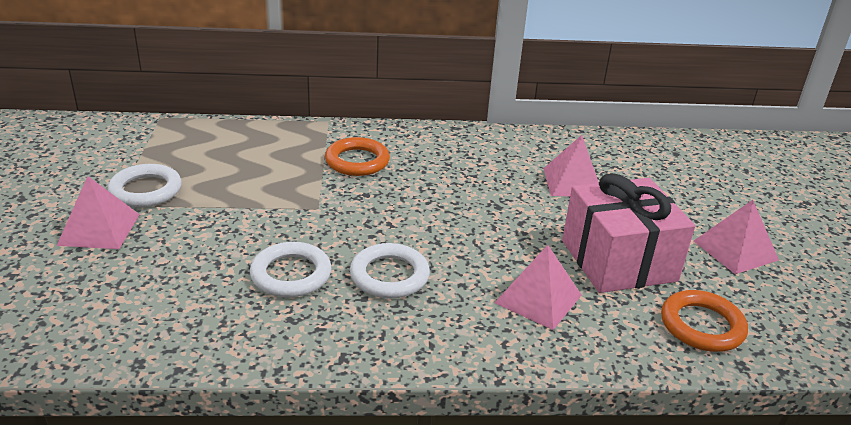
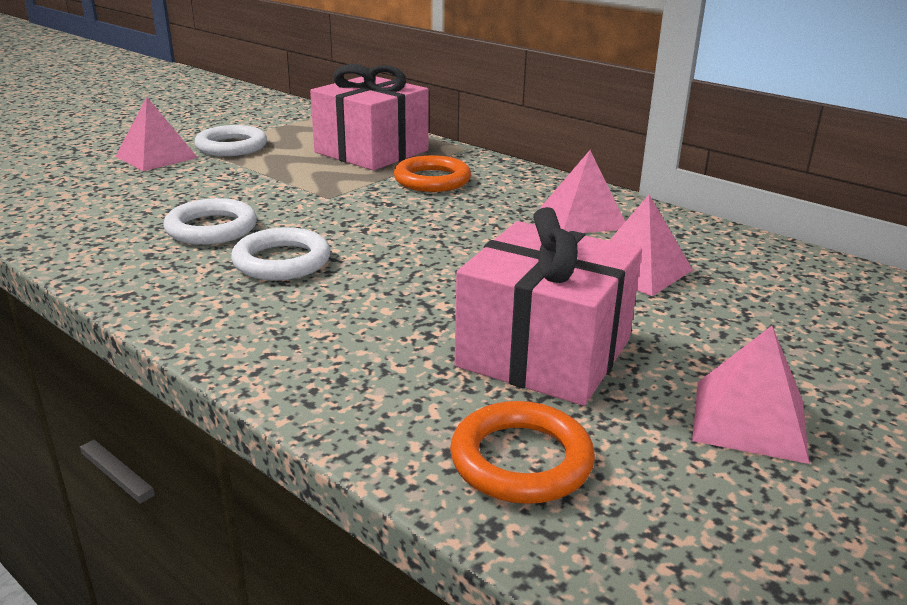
camera: 45 degrees right, 5 degrees down
(268, 151) = (371, 151): none -> pink gift
(538, 298) = (377, 339): pink pyramid -> pink pyramid (583, 218)

